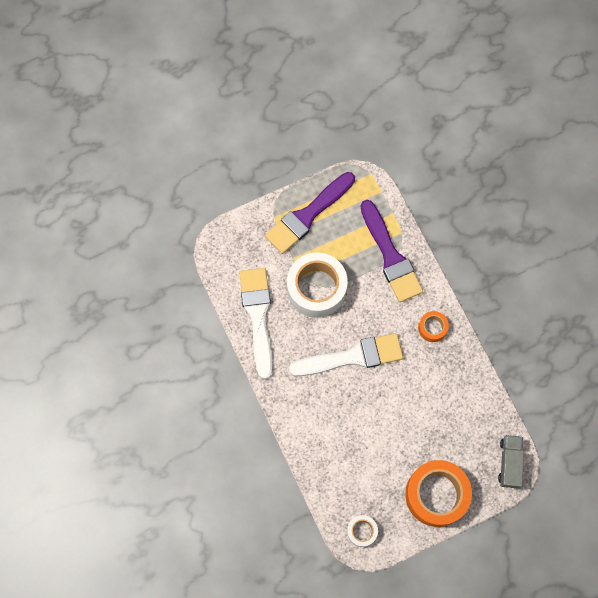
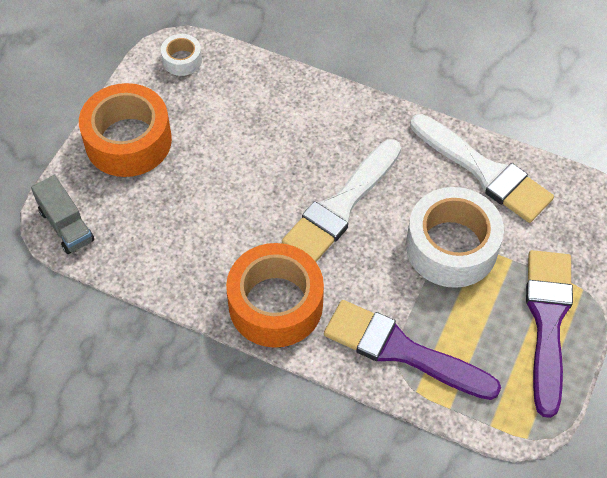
camera: 140 degrees right, 15 degrees down
(432, 328) = (275, 304): orange tape -> orange tape, size x2.08

